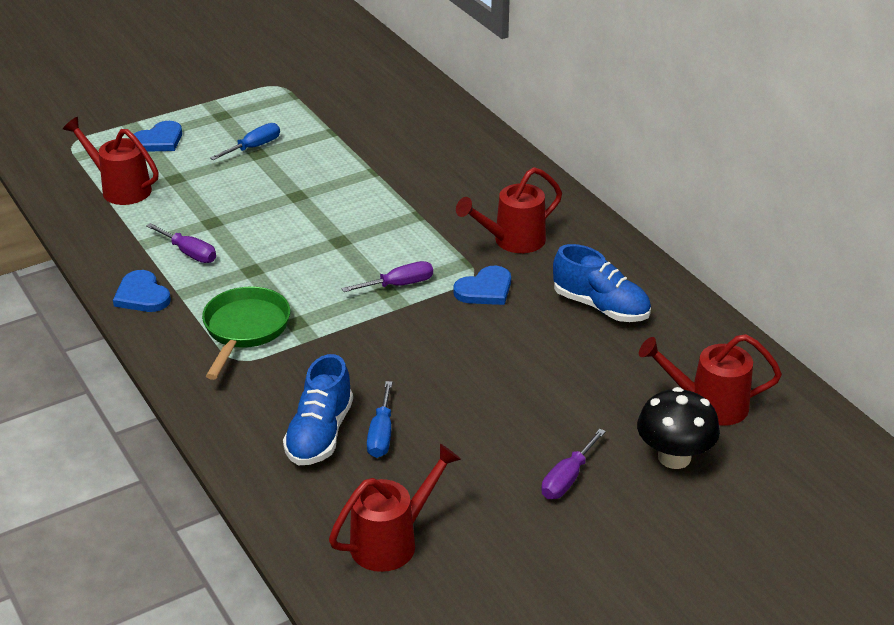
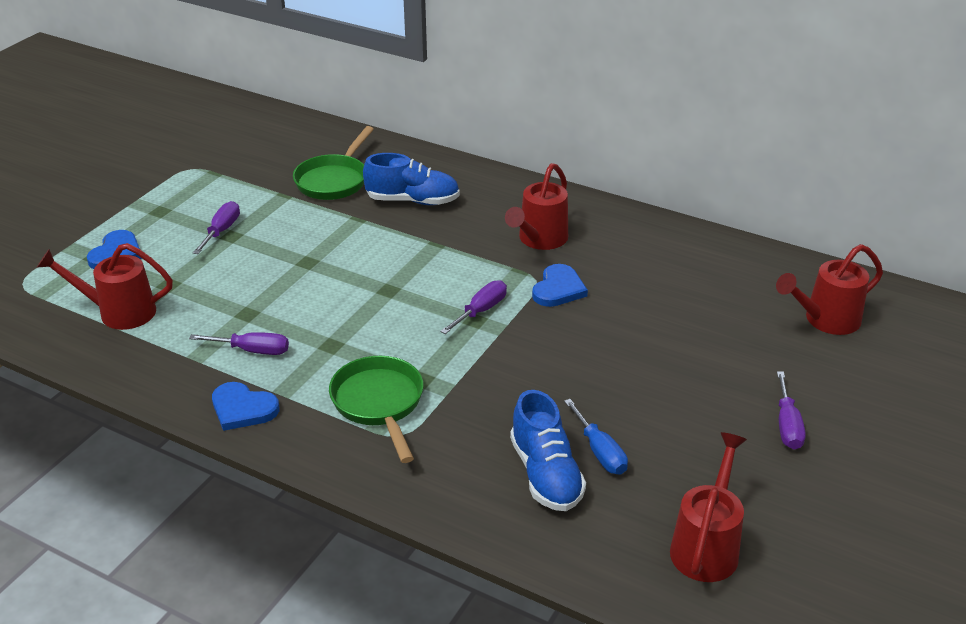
camera: 30 degrees left, 0 degrees up
(254, 147) = (222, 231): blue screwdriver -> purple screwdriver
(385, 131) = (334, 180): none -> green pan
(601, 307) = (665, 270): blue shoe -> blue shoe (413, 201)
(674, 457) = (845, 373): black mushroom -> none

